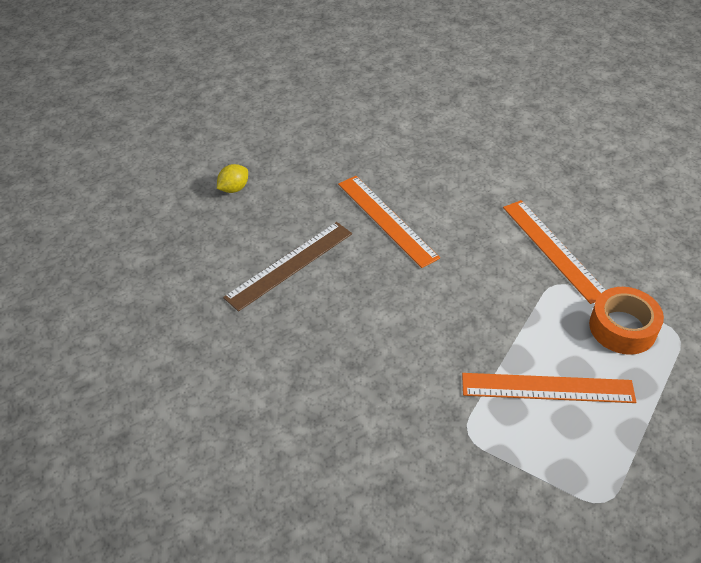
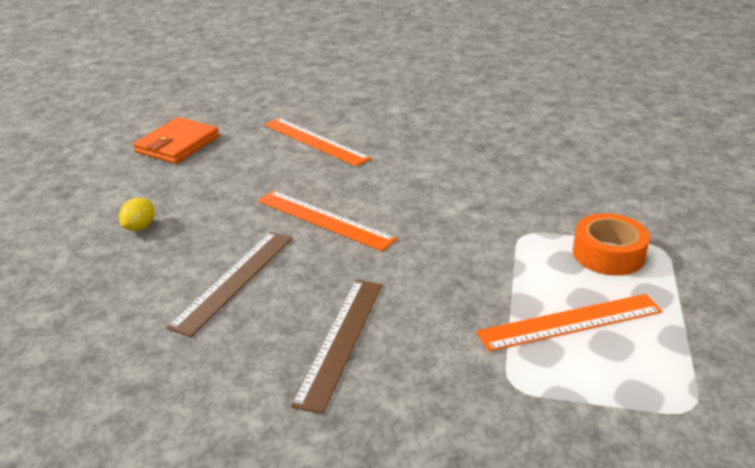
camera: 20 degrees left, 15 degrees down
(293, 100) = (177, 144): none -> orange wallet
(350, 349) = (341, 340): none -> brown ruler
(553, 249) = (504, 208): orange ruler -> orange ruler (315, 141)

